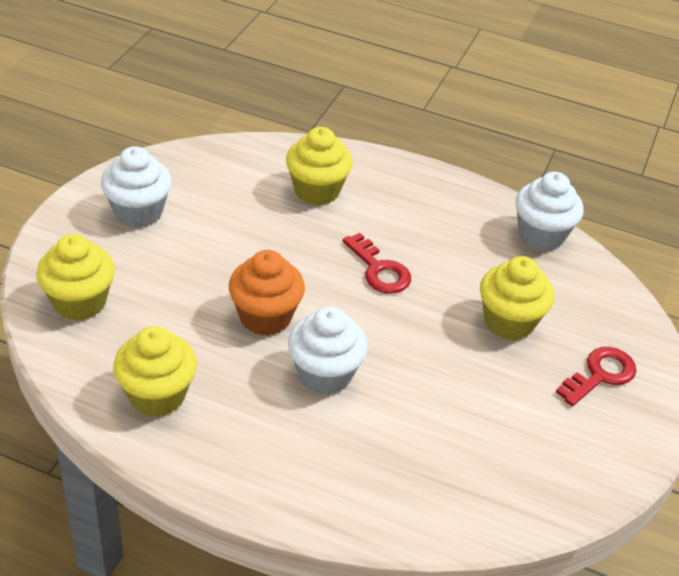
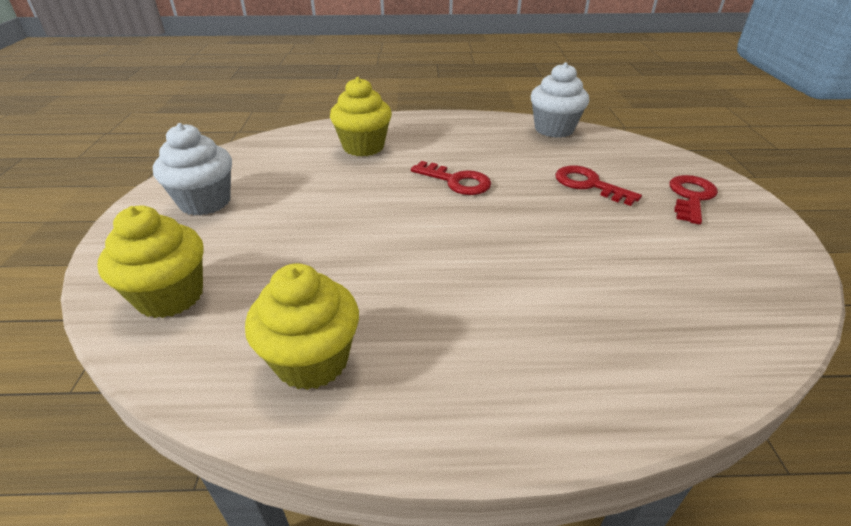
camera: 20 degrees left, 5 degrees down
(265, 317) = (383, 245): orange cupcake -> none
(324, 374) = (477, 274): white cupcake -> none
(509, 322) = (589, 184): yellow cupcake -> red key

